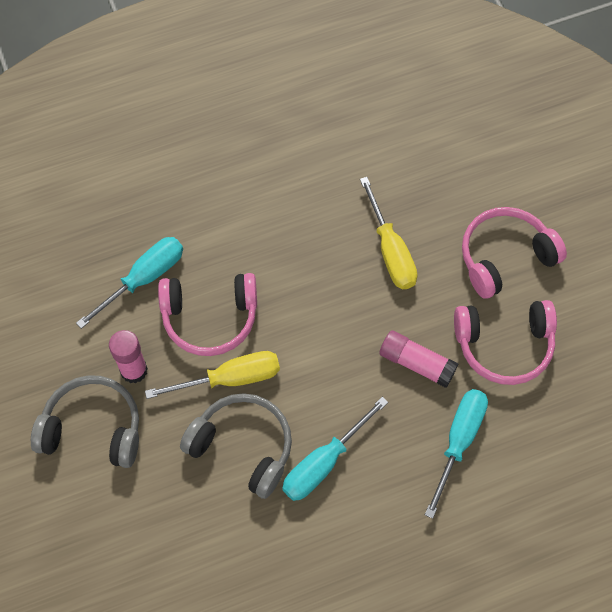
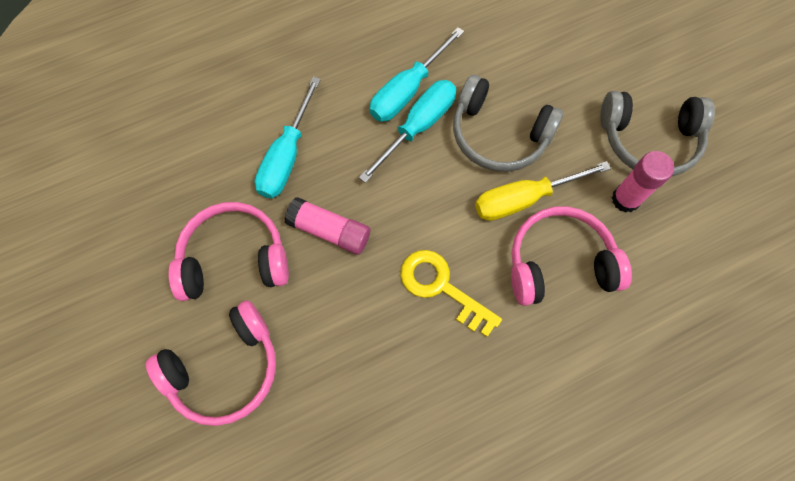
camera: 175 degrees right, 5 degrees up
(144, 278) = (644, 303): turquoise screwdriver -> turquoise screwdriver (407, 90)
(318, 306) = (441, 287): none -> yellow key
(390, 251) = (362, 364): yellow screwdriver -> none

